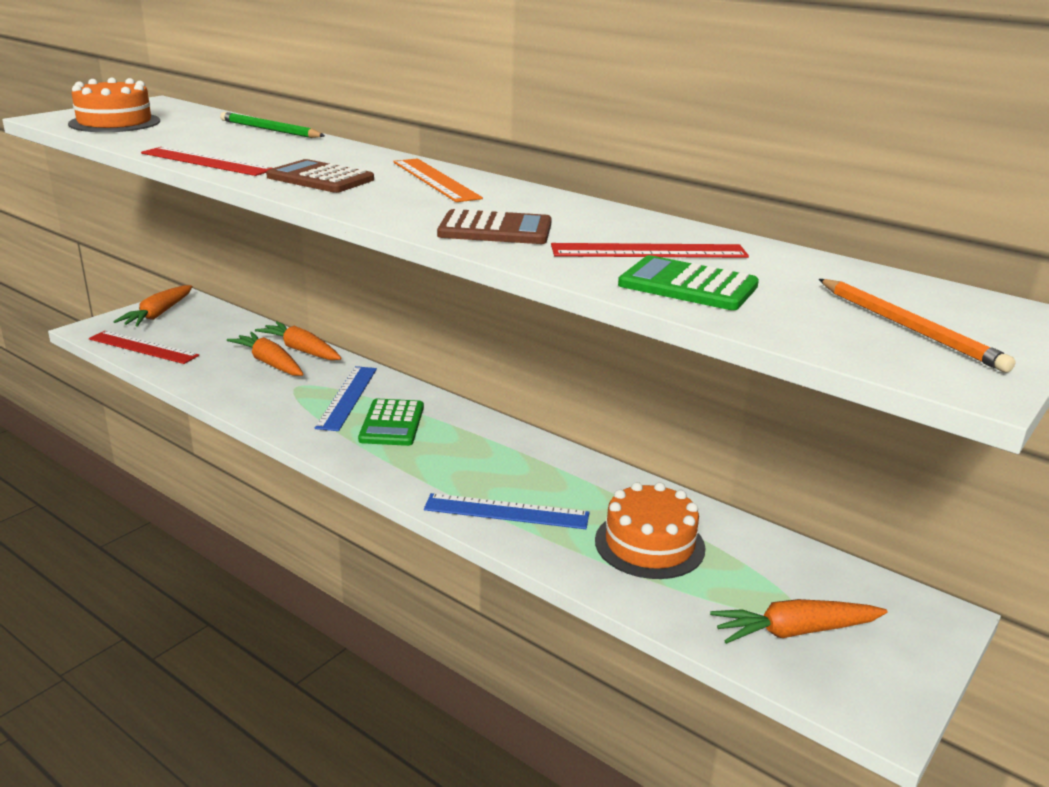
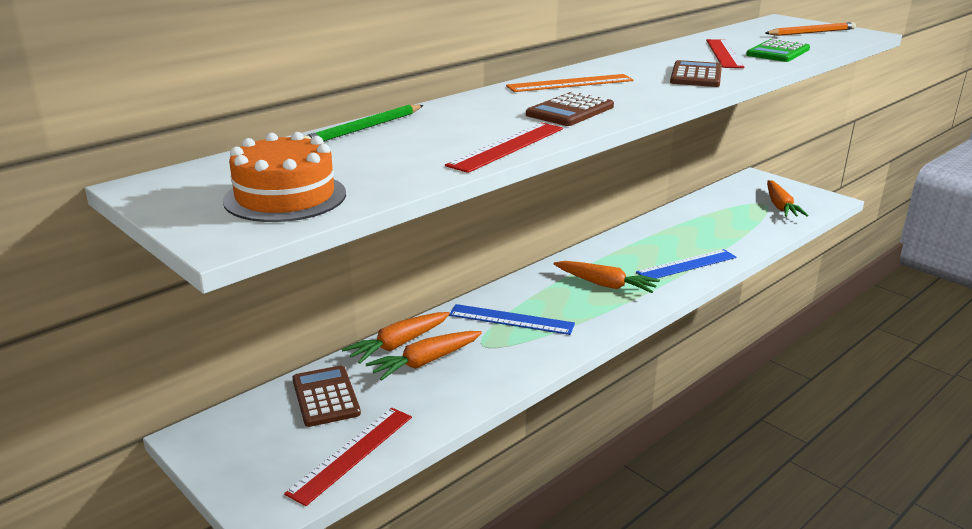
camera: 80 degrees left, 0 degrees up
(158, 314) = (242, 453): orange carrot -> orange carrot (605, 284)
(223, 331) = (326, 397): none -> brown calculator
(392, 423) = (562, 300): green calculator -> none
(506, 511) = (686, 265): blue ruler -> blue ruler turned 45 degrees clockwise
(649, 544) = (713, 228): orange cake -> none

